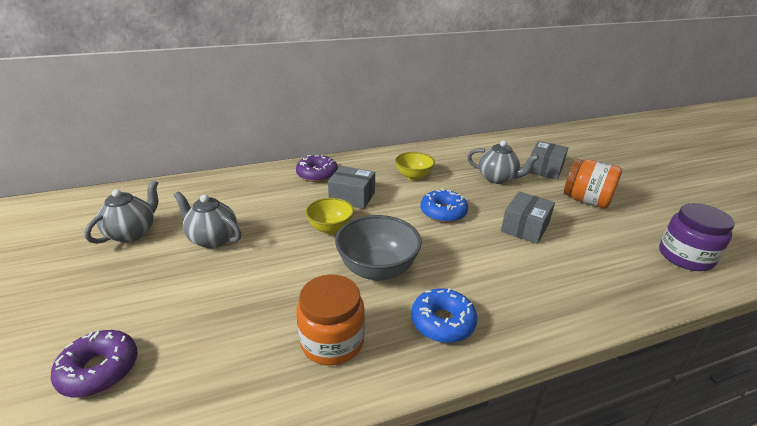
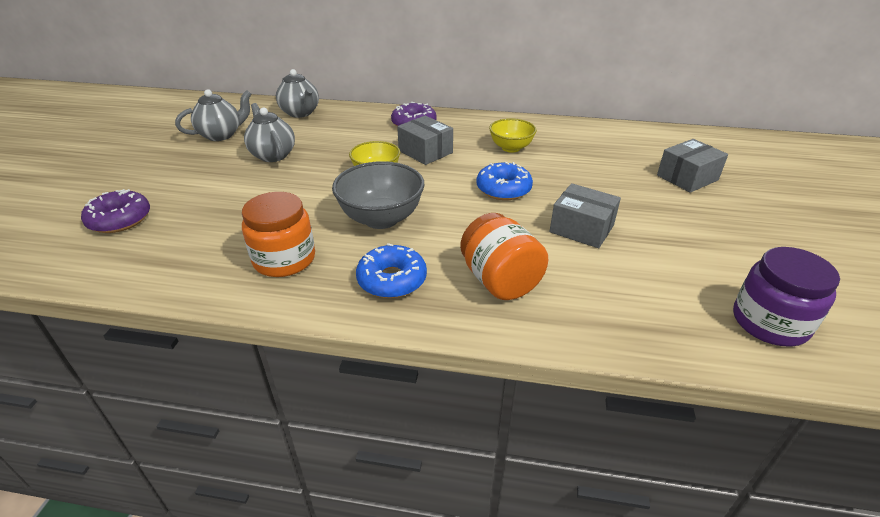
camera: 30 degrees right, 5 degrees up
(497, 179) = (609, 173): grey teapot -> grey teapot (300, 113)
(525, 227) = (581, 228): grey box -> grey box turned 60 degrees clockwise
(586, 201) = (702, 224): orange jar -> orange jar (500, 281)

